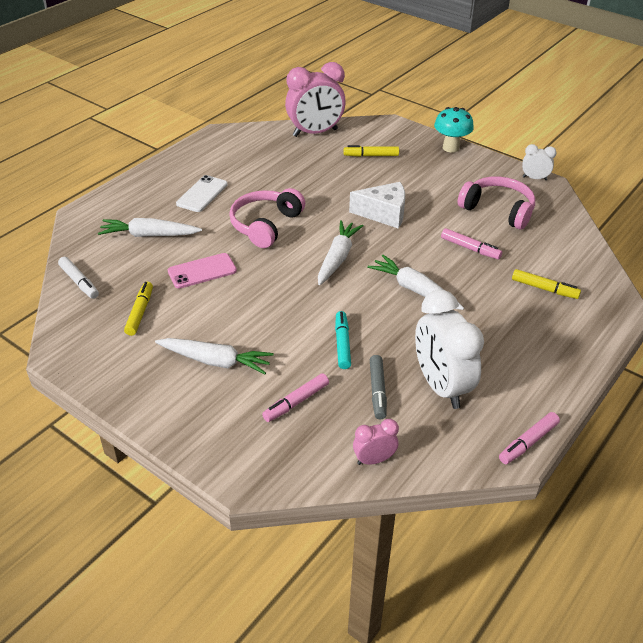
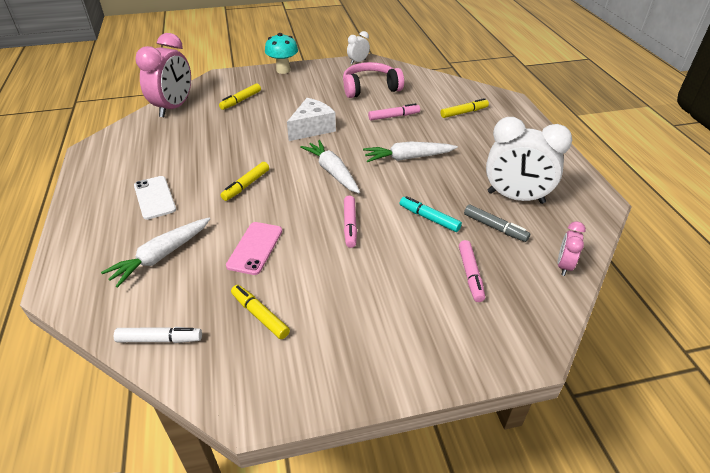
camera: 50 degrees left, 0 degrees up
(215, 361) = (378, 297): white carrot -> none
(265, 225) = (246, 185): pink headphones -> yellow marker
(528, 442) = (596, 191): pink marker -> pink marker (350, 225)

